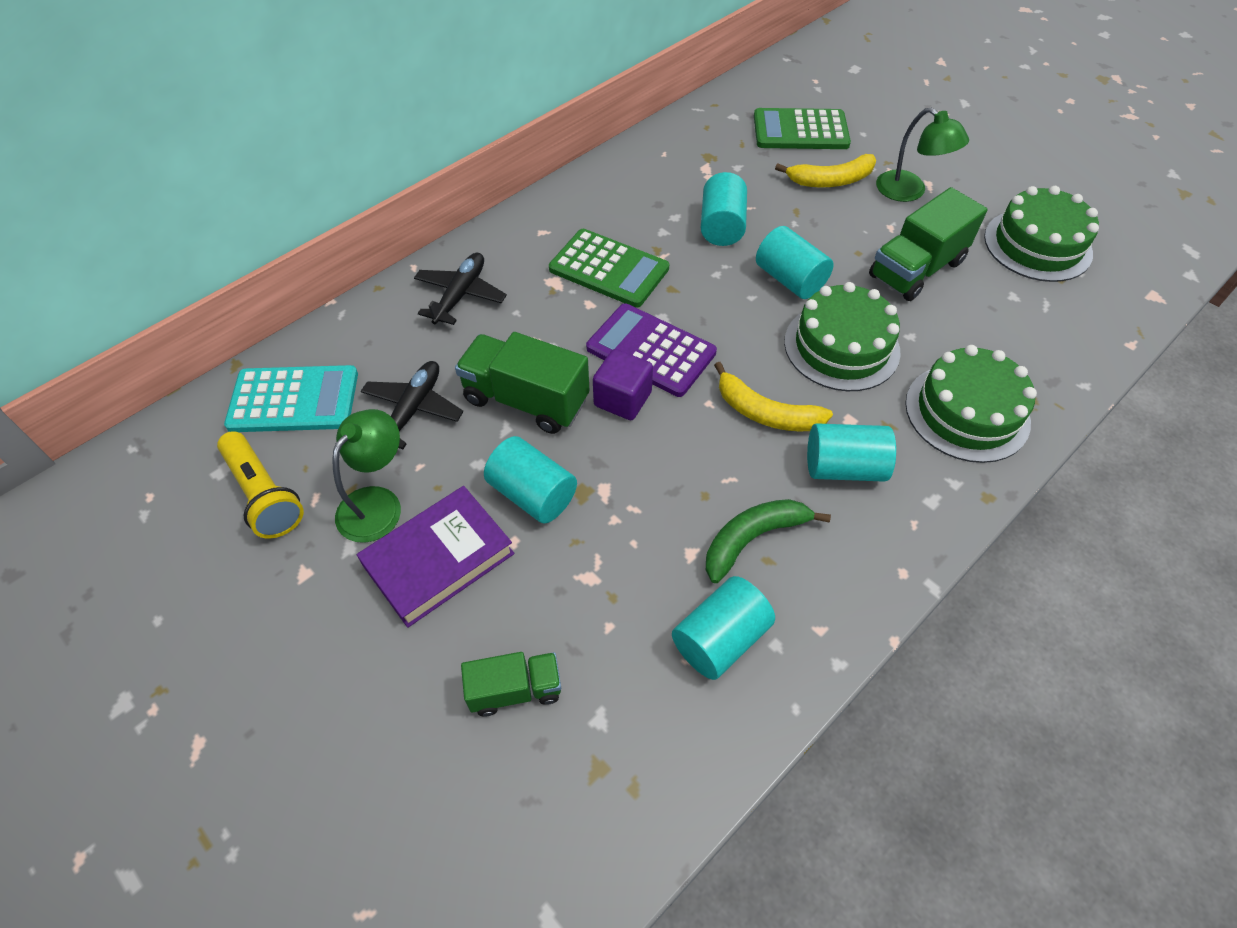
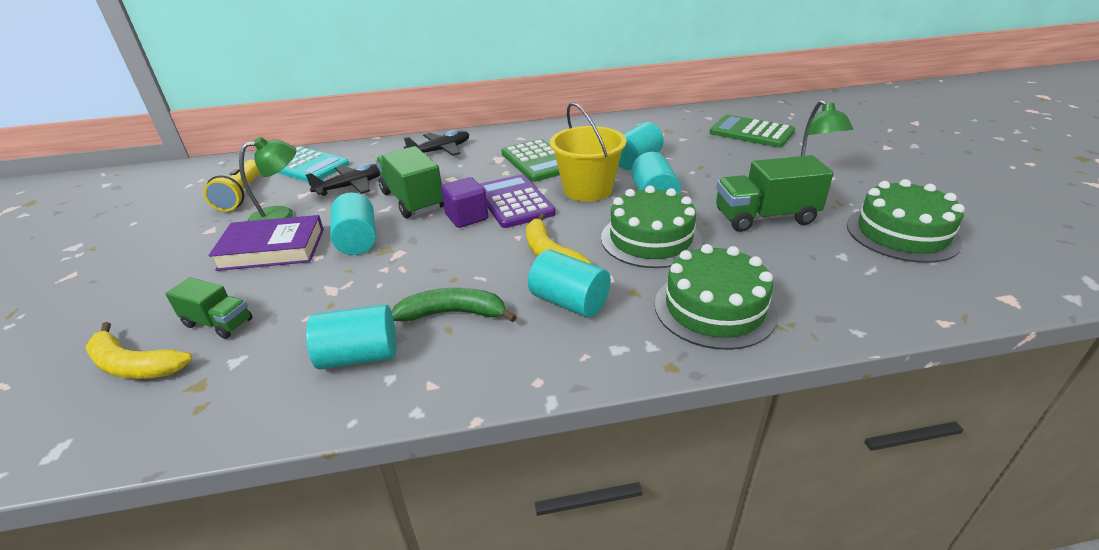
camera: 35 degrees right, 20 degrees down
(712, 296) = (588, 189): none -> yellow bucket
(831, 180) = (746, 159): yellow banana -> yellow banana (134, 365)

